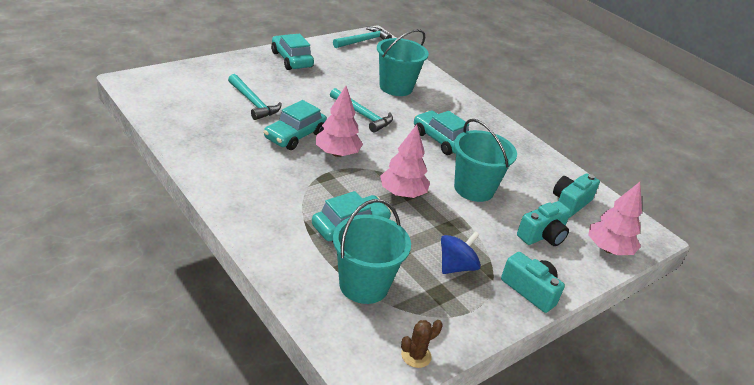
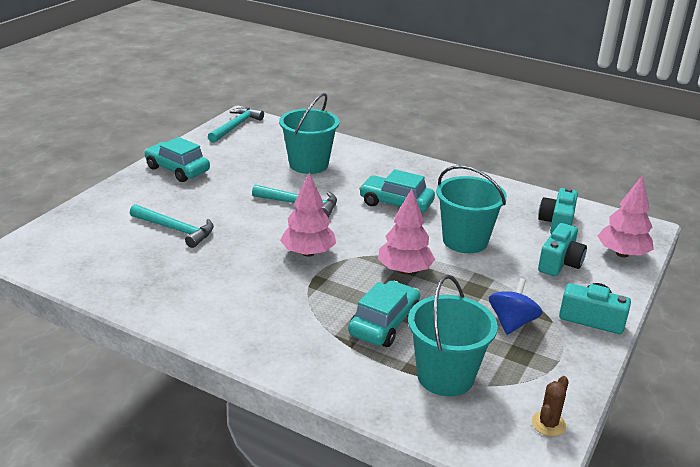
camera: 20 degrees left, 5 degrees down
(295, 136) = (250, 250): turquoise car -> none

